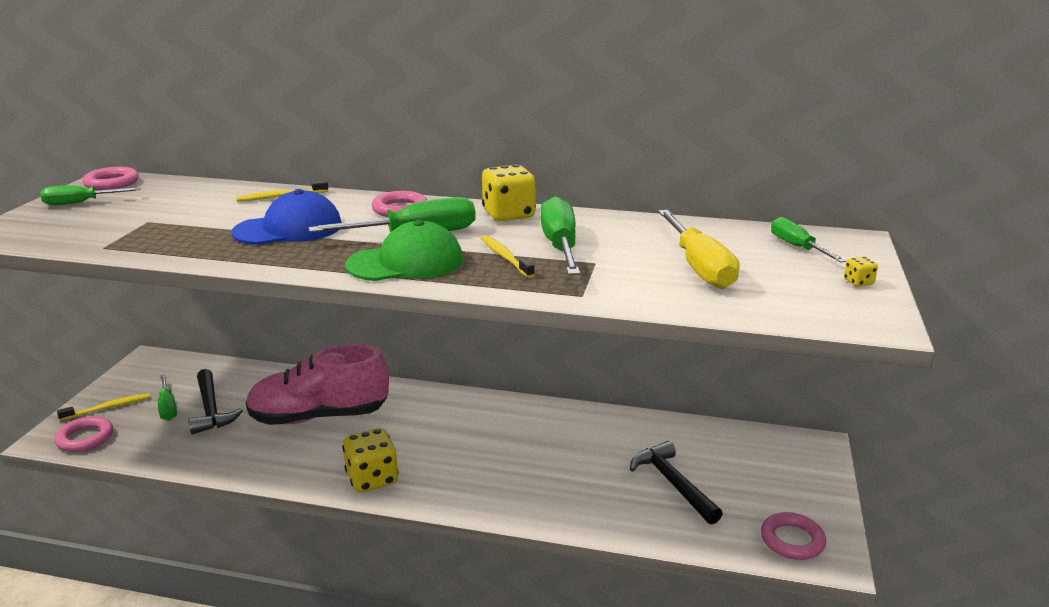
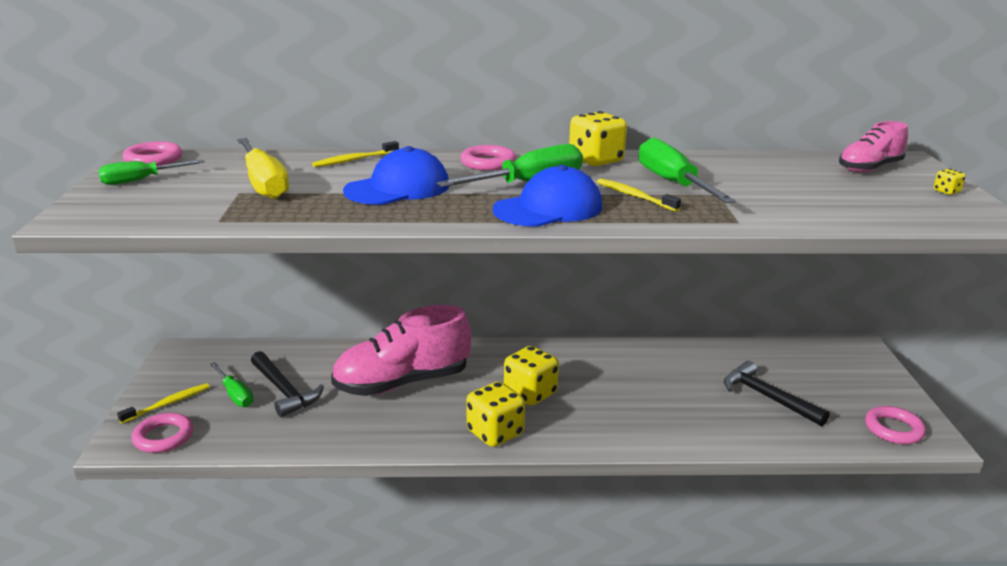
camera: 15 degrees left, 0 degrees up
(406, 263) = (548, 208): green cap -> blue cap
(431, 444) = (530, 393): none -> yellow dice
(699, 267) = (809, 190): yellow screwdriver -> yellow screwdriver (263, 184)
(797, 247) = (869, 168): green screwdriver -> pink shoe

